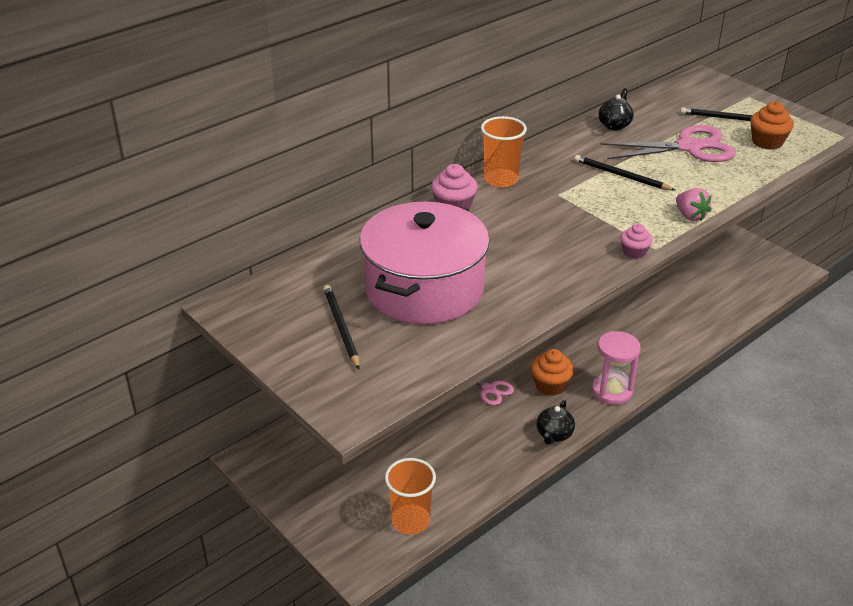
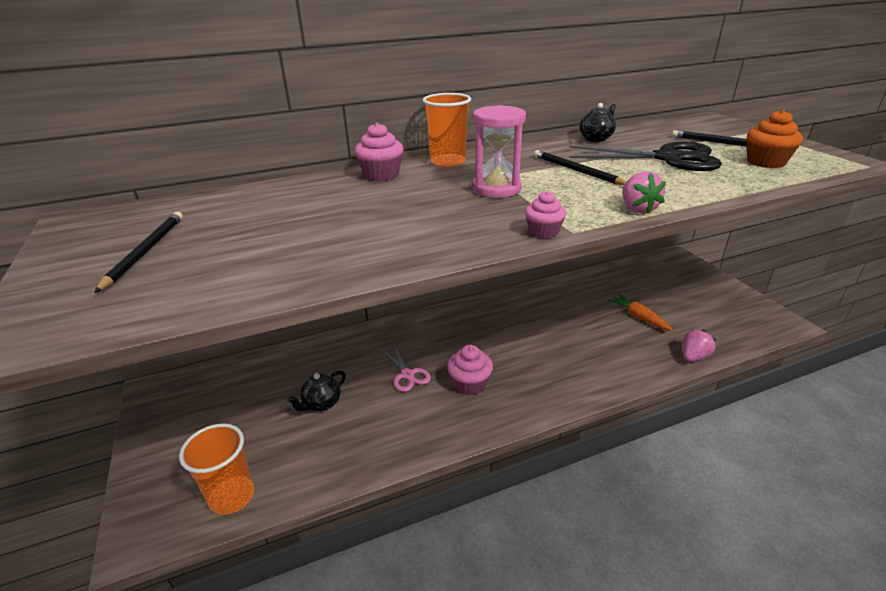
camera: 20 degrees right, 5 degrees down
(424, 289) = (273, 231): pink pot -> none
(550, 385) = (469, 384): orange cupcake -> pink cupcake
(554, 434) = (443, 437): black teapot -> black teapot (321, 403)
(612, 391) = (531, 404): pink hourglass -> pink hourglass (496, 188)
(669, 288) = (638, 317): none -> orange carrot
(689, 147) = (668, 158): pink scissors -> black scissors
(728, 319) = (693, 356): none -> pink strawberry

